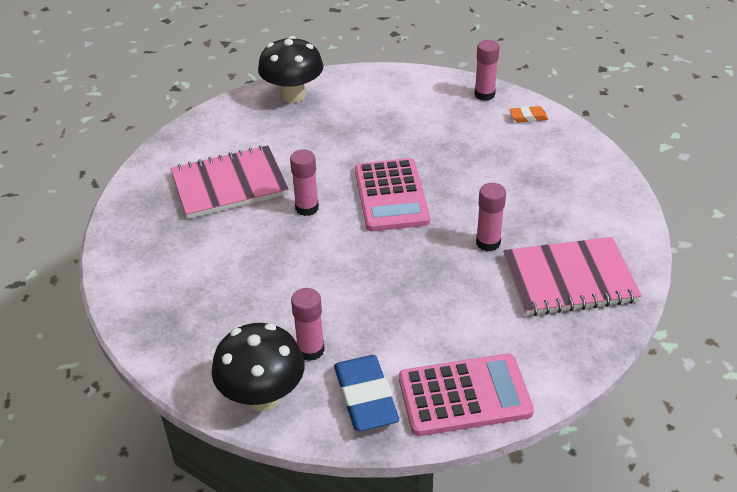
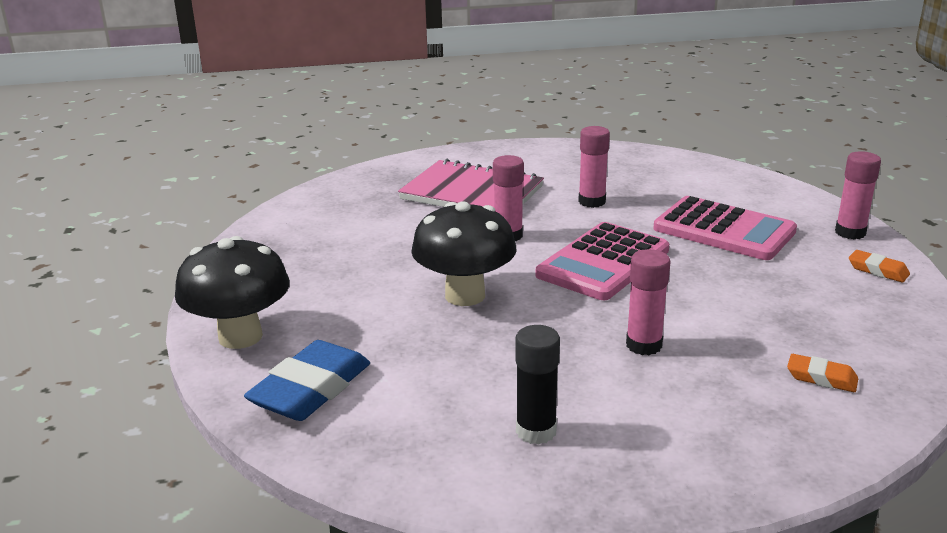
camera: 45 degrees right, 15 degrees down
(293, 95) = (633, 160): black mushroom -> black mushroom (465, 295)
(311, 350) = (332, 329): pink glue stick -> pink glue stick (592, 202)
(464, 396) = (396, 448): pink calculator -> pink calculator (724, 230)
(512, 334) = (536, 431): none -> black glue stick
(569, 279) = (688, 425): pink notebook -> none
(586, 209) = (821, 378): none -> orange eraser

